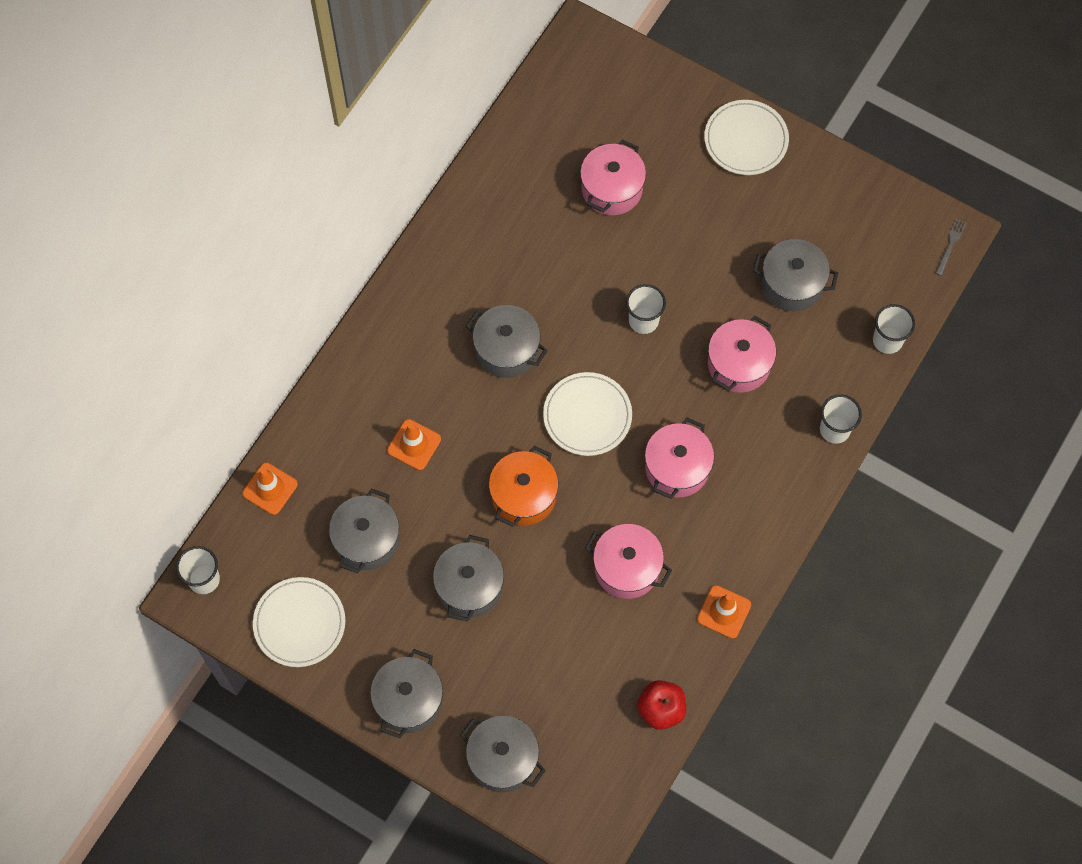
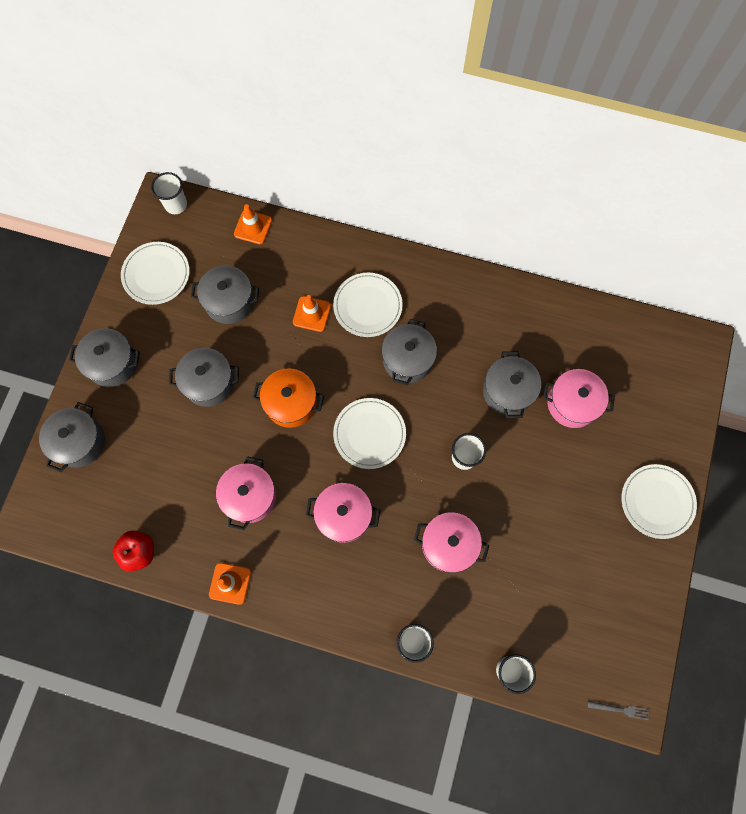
camera: 75 degrees right, 5 degrees up
(424, 377) = (367, 306): none -> white plate
(792, 284) = (535, 572): grey pot -> grey pot (507, 391)

